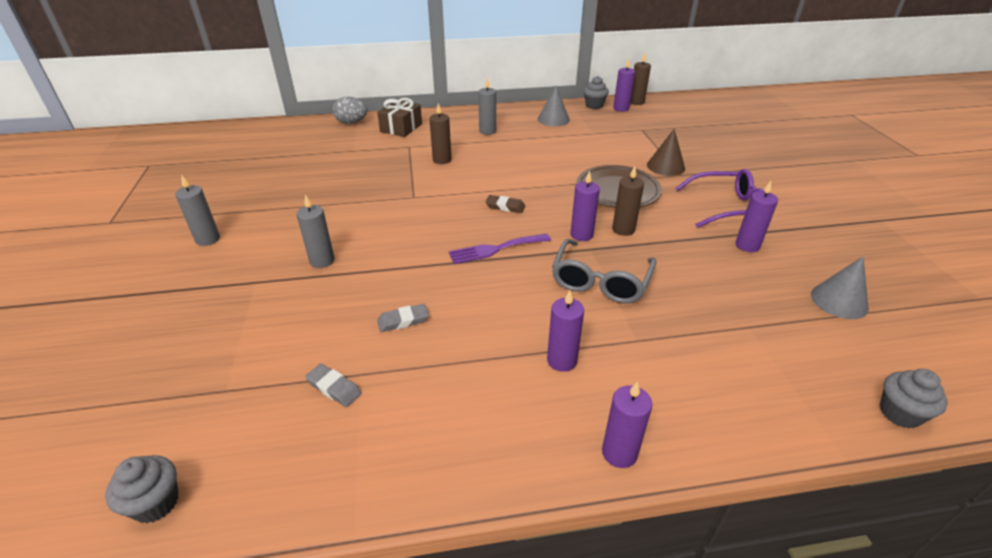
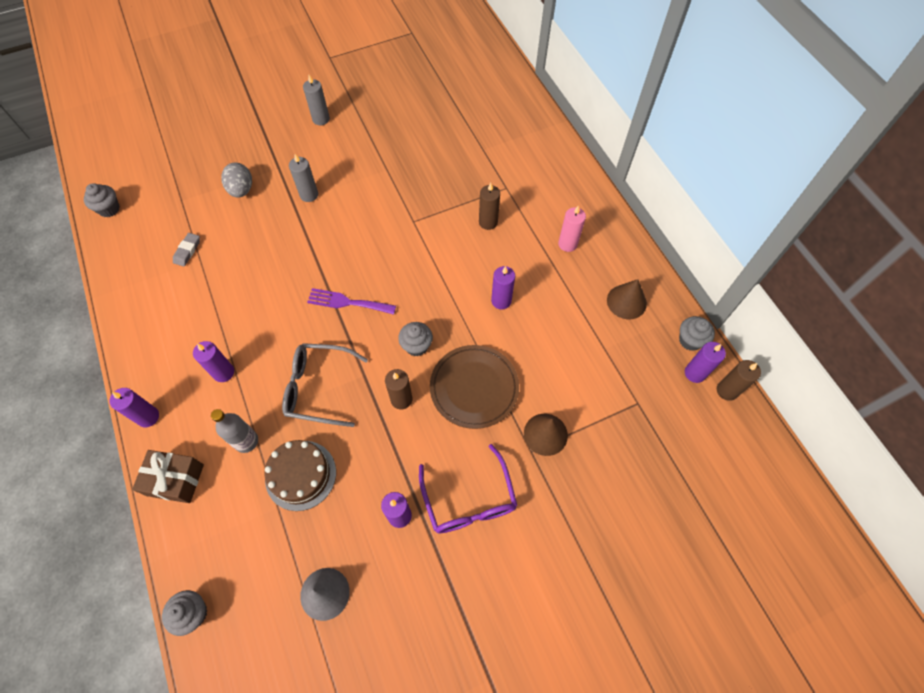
camera: 75 degrees right, 25 degrees up
(352, 122) = (540, 125): grey egg -> grey egg (241, 190)
(401, 128) = (545, 168): brown gift -> brown gift (175, 480)
(403, 321) = (251, 266): grey eraser -> none
(487, 131) = (567, 244): grey candle -> pink candle
(495, 249) = (347, 302): purple fork -> purple fork turned 45 degrees counterclockwise
(505, 206) = (416, 295): brown eraser -> none
(553, 119) = (626, 301): grey cone -> brown cone
(565, 213) = (416, 346): none -> grey cupcake
(581, 235) = (384, 364): purple candle -> purple candle (501, 301)
(665, 346) = (246, 441): none -> grey bottle
(708, 305) = (300, 475): none -> brown cake

